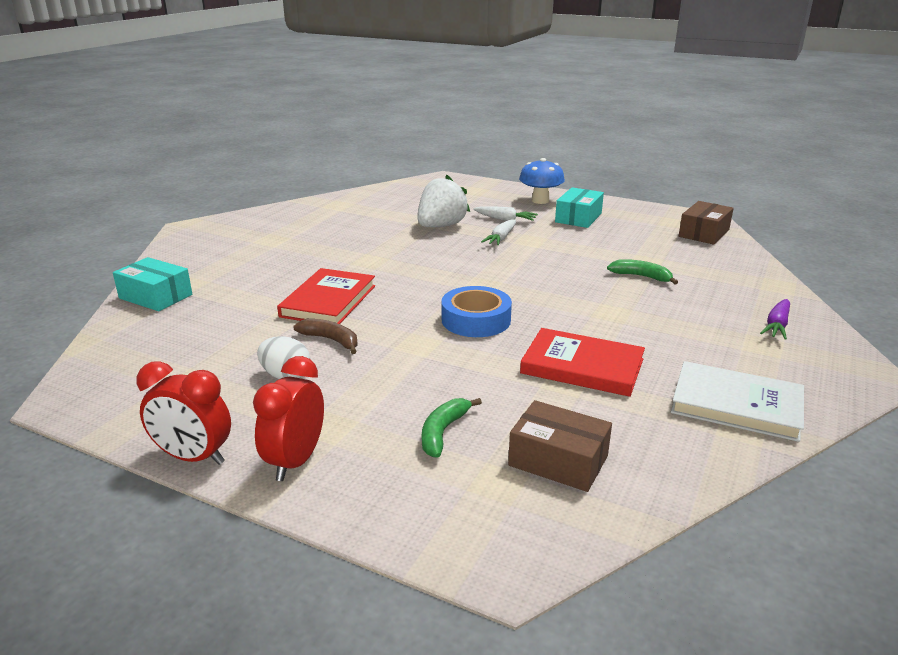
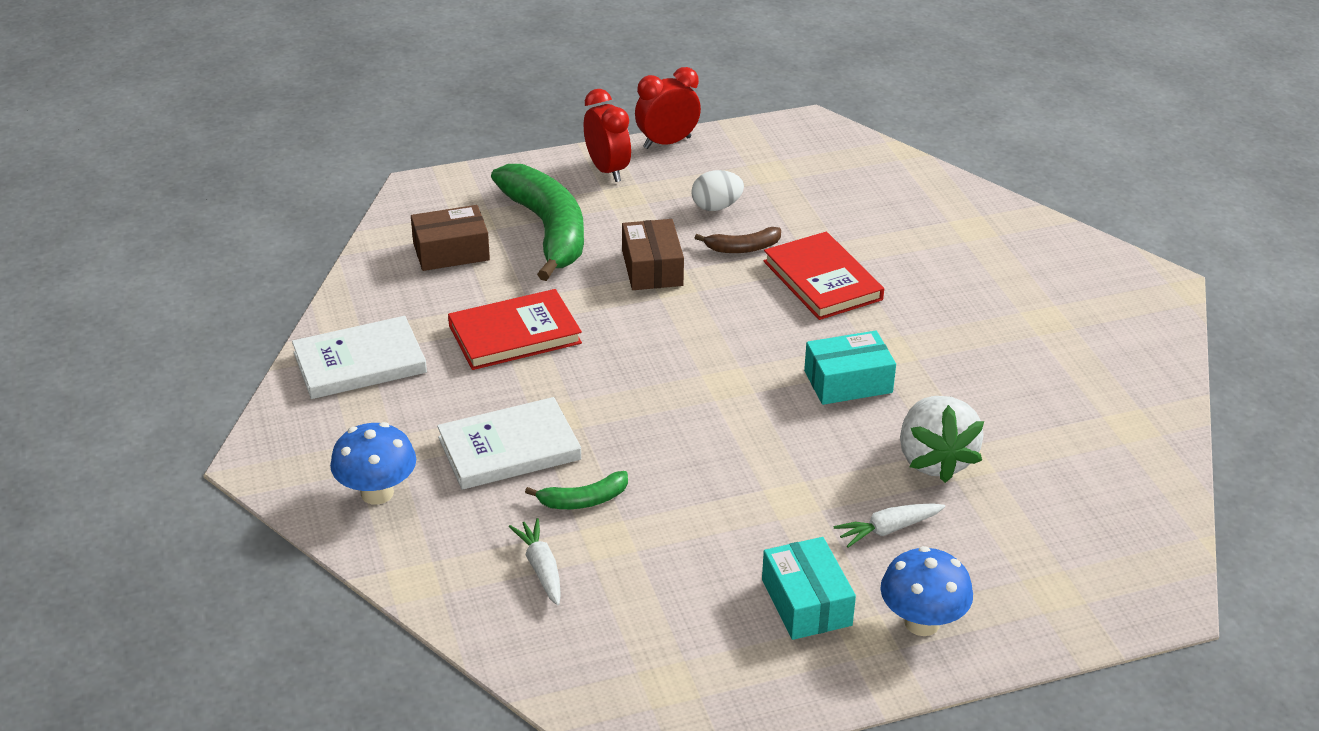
camera: 135 degrees right, 10 degrees up
(155, 296) = (962, 204): turquoise box -> turquoise box (848, 381)
(442, 432) = (547, 229): green banana -> green banana, size x2.21
(476, 320) = (665, 333): blue tape -> none
(501, 238) = (829, 479): white carrot -> white carrot (541, 568)
(662, 311) = (509, 448): none -> white book
(704, 233) = (595, 673): brown box -> brown box (652, 268)
(777, 326) = (377, 493): purple carrot -> blue mushroom

